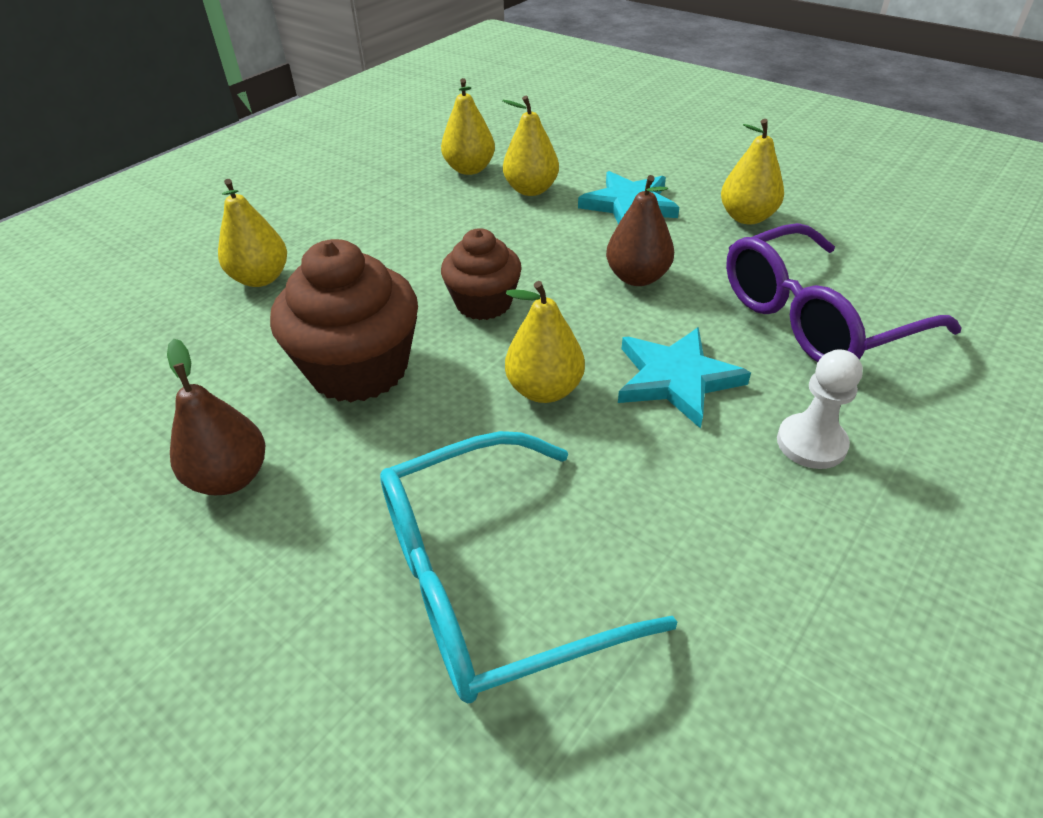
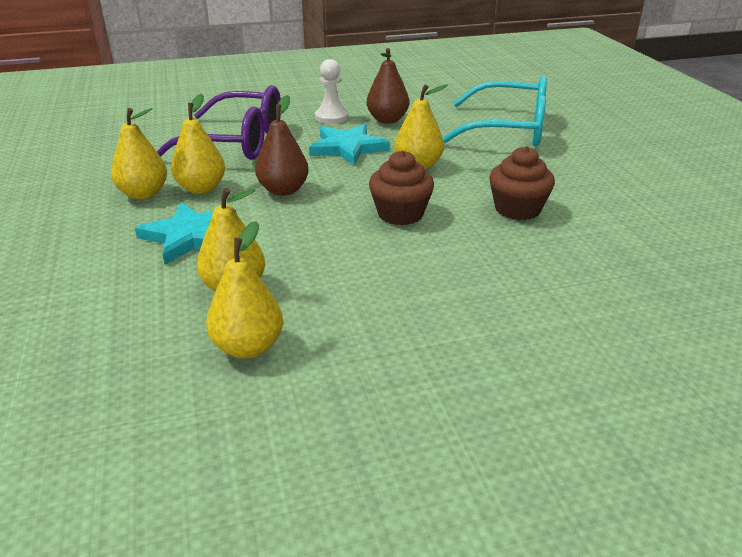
camera: 145 degrees left, 10 degrees down
(231, 477) = (617, 189): brown pear -> brown pear (387, 120)
(261, 278) = (567, 304): yellow pear -> yellow pear (201, 188)
(359, 369) = (517, 209): brown cupcake -> brown cupcake, size x0.63

